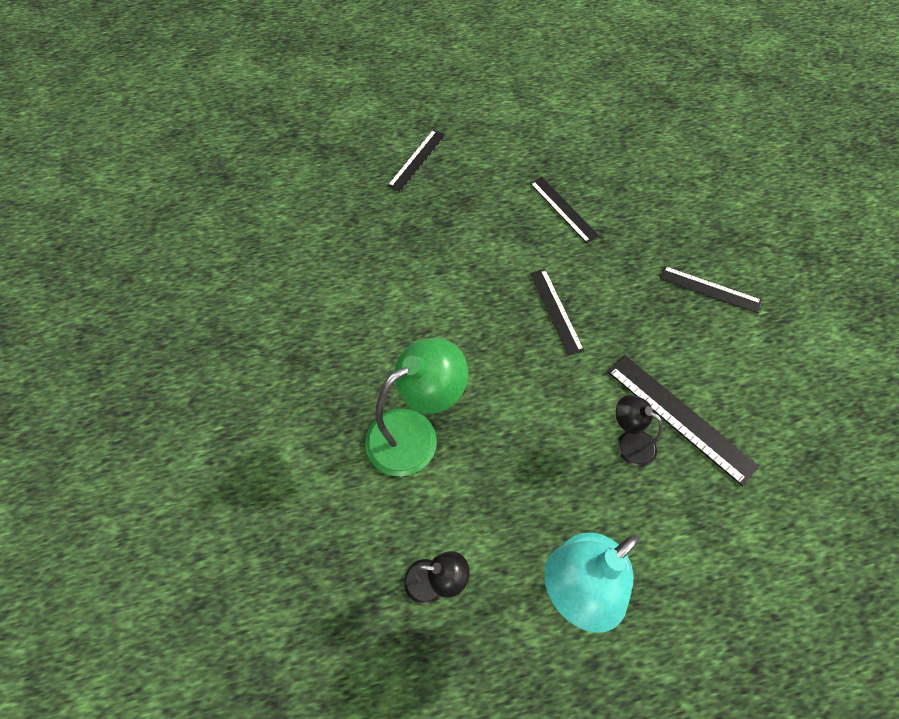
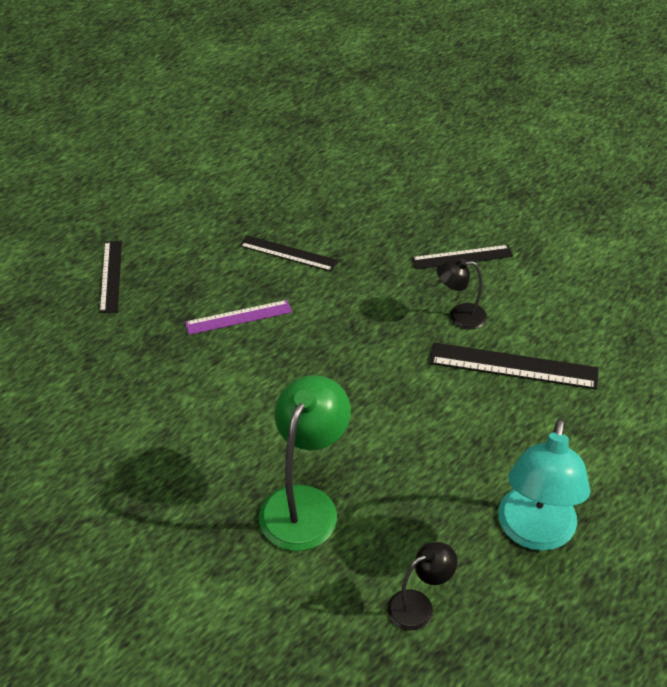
camera: 35 degrees left, 15 degrees down
(484, 244) = (238, 317): none -> purple ruler
(555, 311) = (348, 339): black ruler -> none
(628, 443) = (489, 407): black lamp -> black lamp (460, 316)

